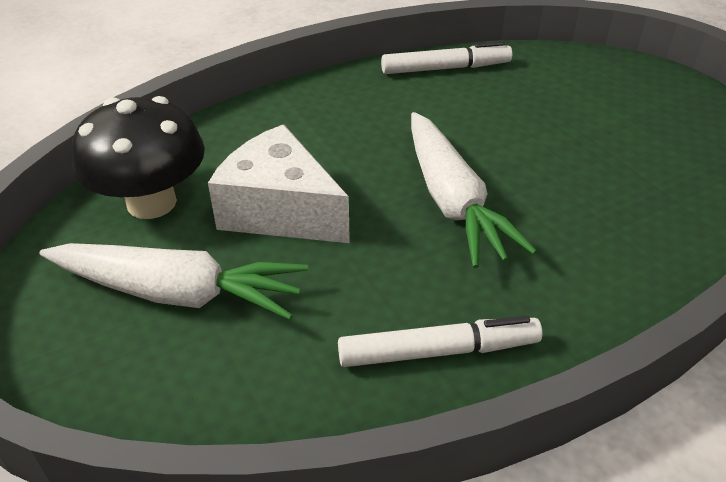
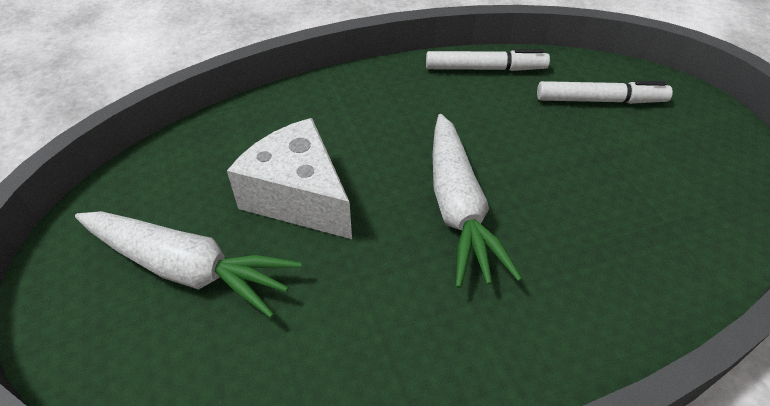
camera: 10 degrees right, 5 degrees up
(151, 202) = (190, 174): black mushroom -> none
(438, 351) = (405, 368): white marker -> white marker (600, 100)

